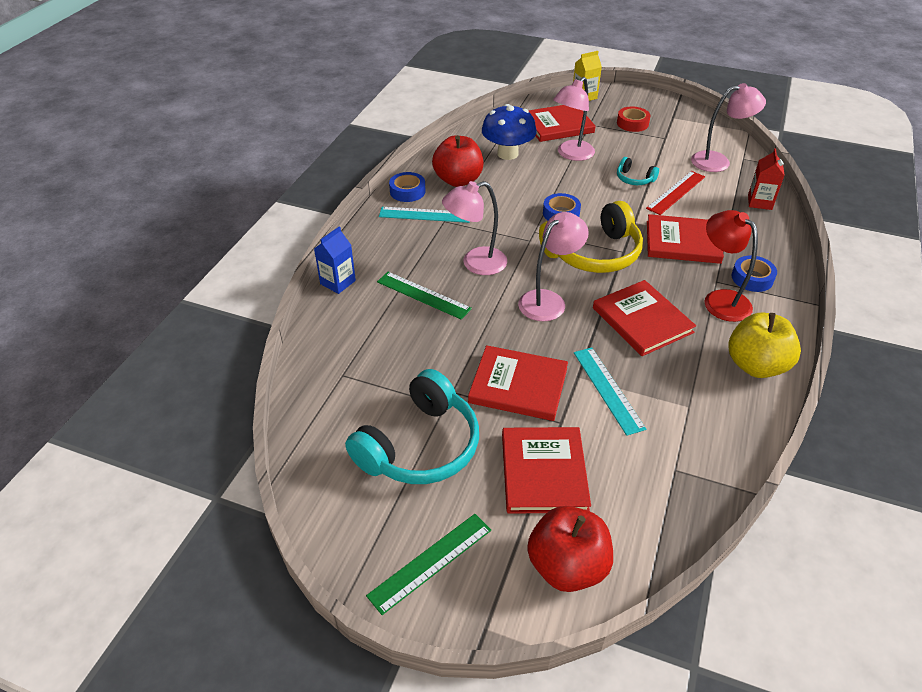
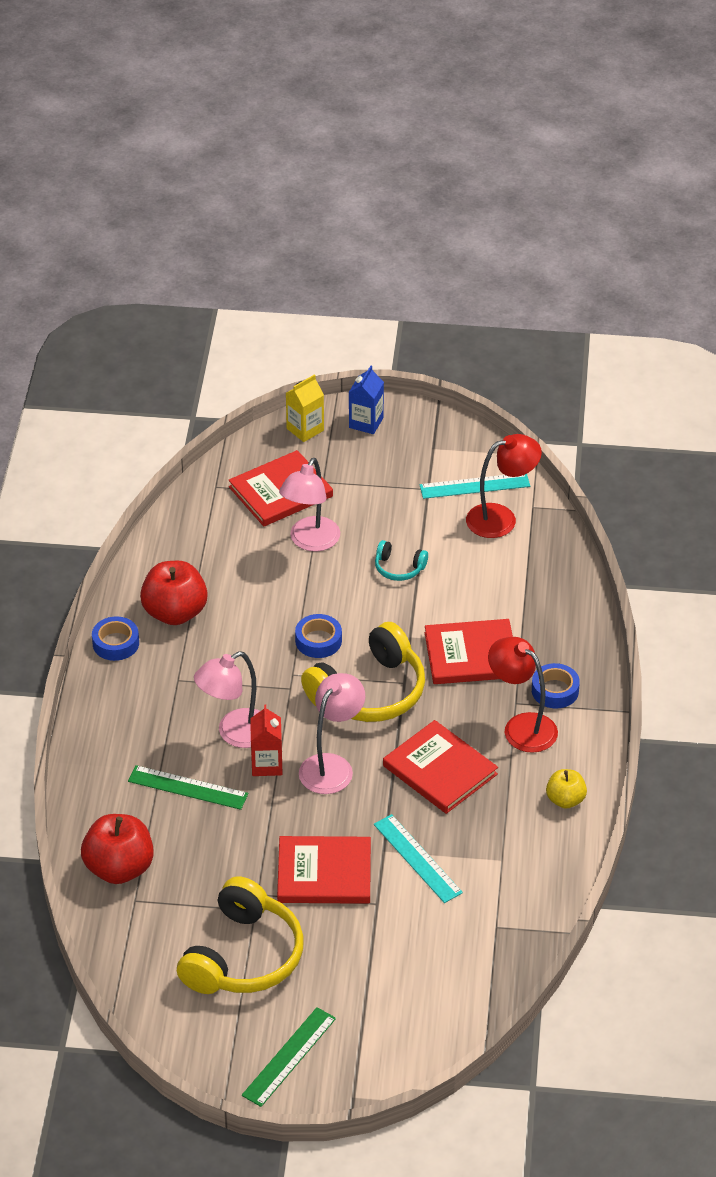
camera: 15 degrees left, 0 degrees up
(338, 282) = (82, 791): blue carton -> blue carton (366, 423)
(420, 446) = (243, 956): turquoise headphones -> yellow headphones
(425, 215) = (151, 675): turquoise ruler -> turquoise ruler (474, 485)
(507, 154) = (226, 556): blue mushroom -> none
(544, 472) = (371, 955): red book -> none
(567, 566) = (412, 1033): red apple -> red apple (119, 868)
(632, 123) = (380, 470): red tape -> none
(676, 192) = (454, 580): red ruler -> none
(718, 161) = (501, 518): pink lamp -> red lamp
(756, 365) = (565, 800): yellow apple -> yellow apple, size x0.57
(759, 202) = (557, 576): red carton -> red carton (267, 764)

